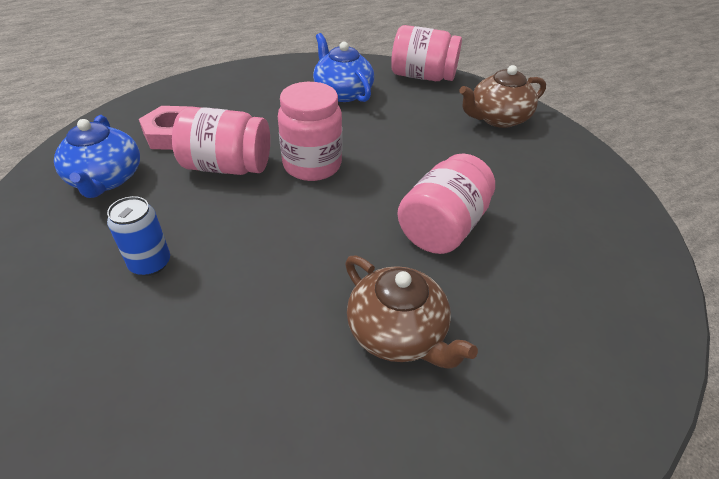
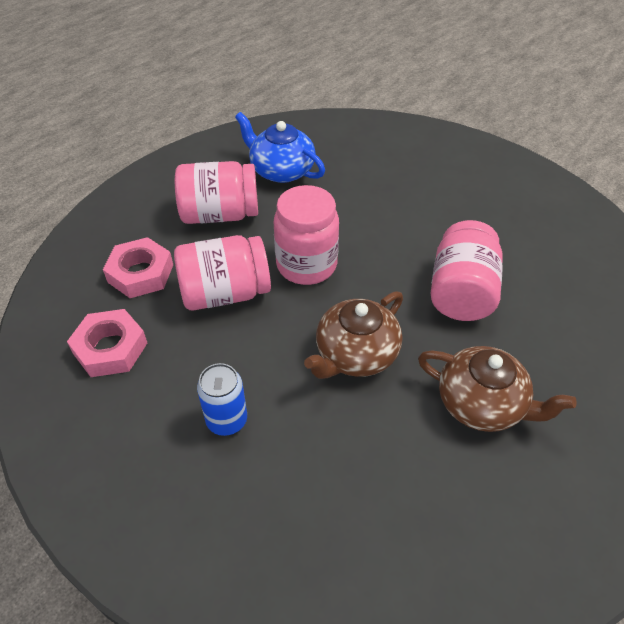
camera: 20 degrees left, 5 degrees up
(106, 179) = (110, 348): blue teapot -> pink nut
(422, 76) = (348, 128): pink jar -> pink jar (220, 214)
(497, 118) = (445, 159): brown teapot -> brown teapot (355, 354)

